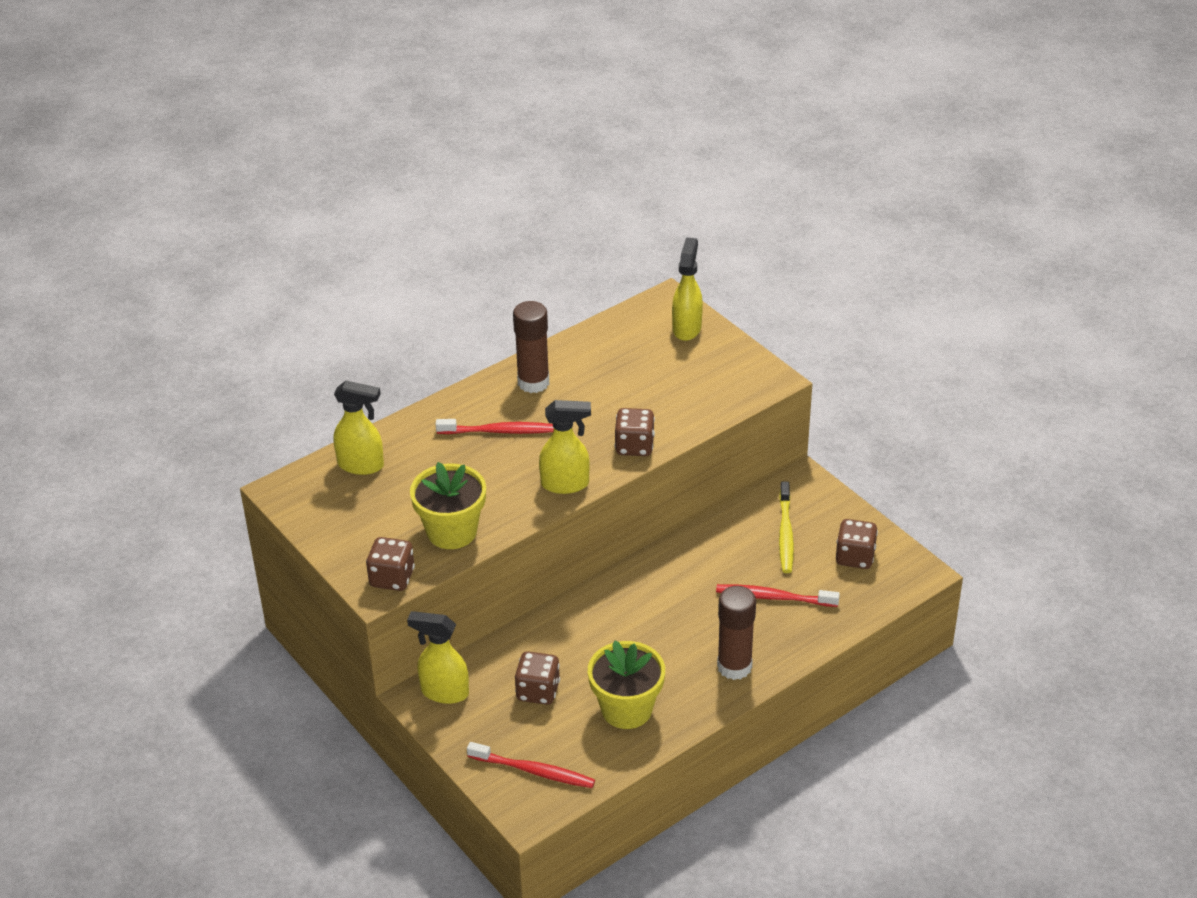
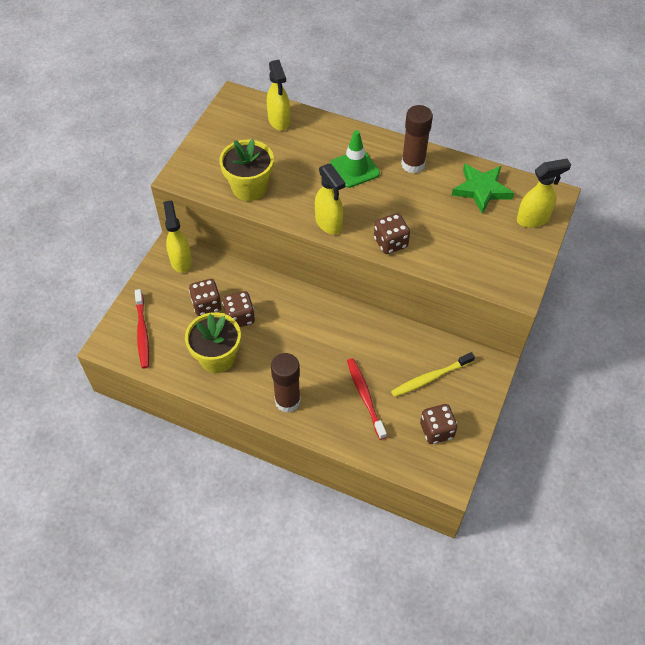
camera: 60 degrees right, 15 degrees up
(392, 578) = (193, 179): brown dice -> brown dice (240, 317)
(499, 431) = (354, 169): red toothbrush -> green traffic cone
(615, 347) = (481, 190): none -> green star

